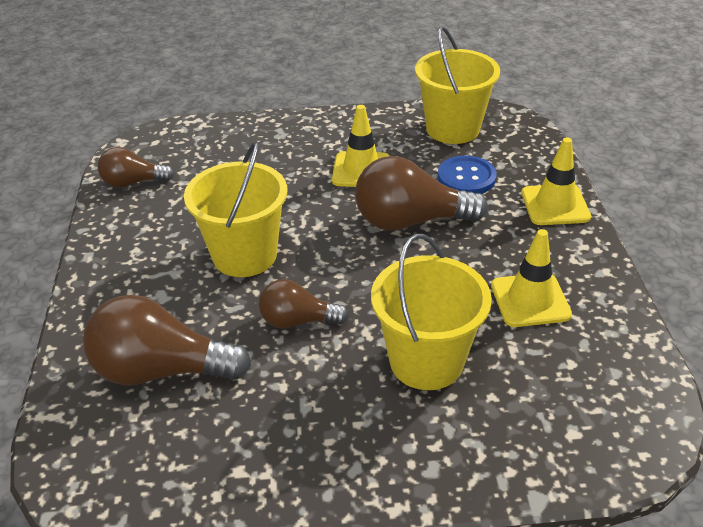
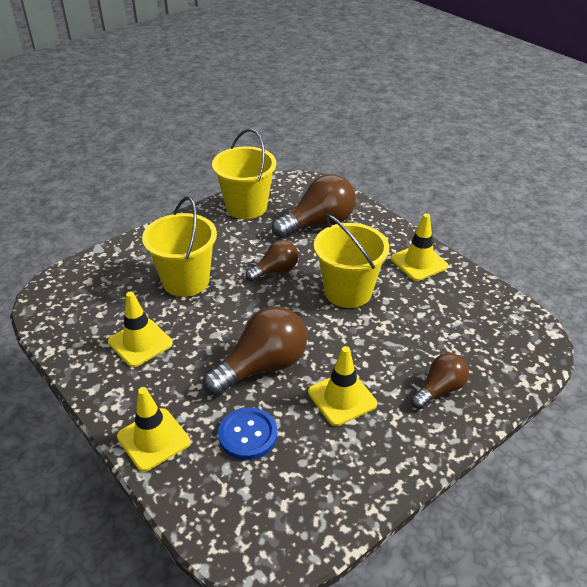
camera: 145 degrees right, 0 degrees up
(125, 252) = (419, 262): none -> yellow traffic cone
(133, 182) = (488, 305): brown light bulb -> brown light bulb (439, 389)
(452, 129) = (304, 498): yellow bucket -> yellow bucket (246, 207)

